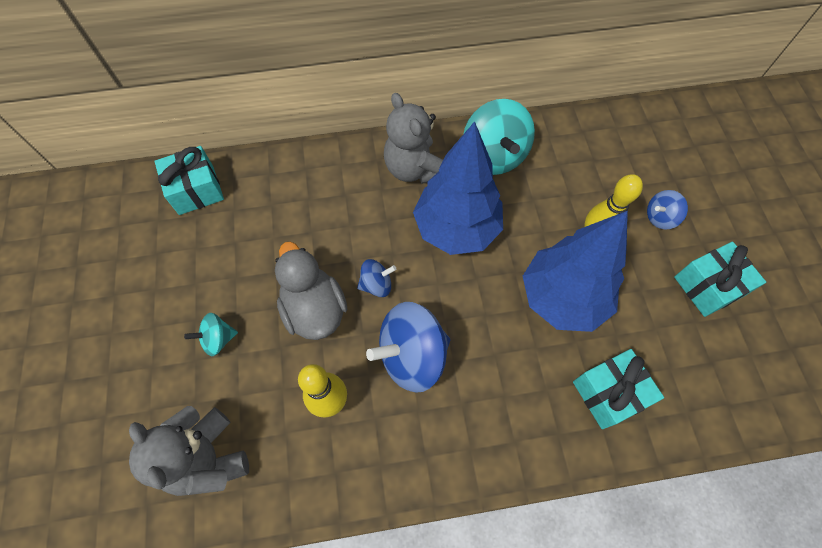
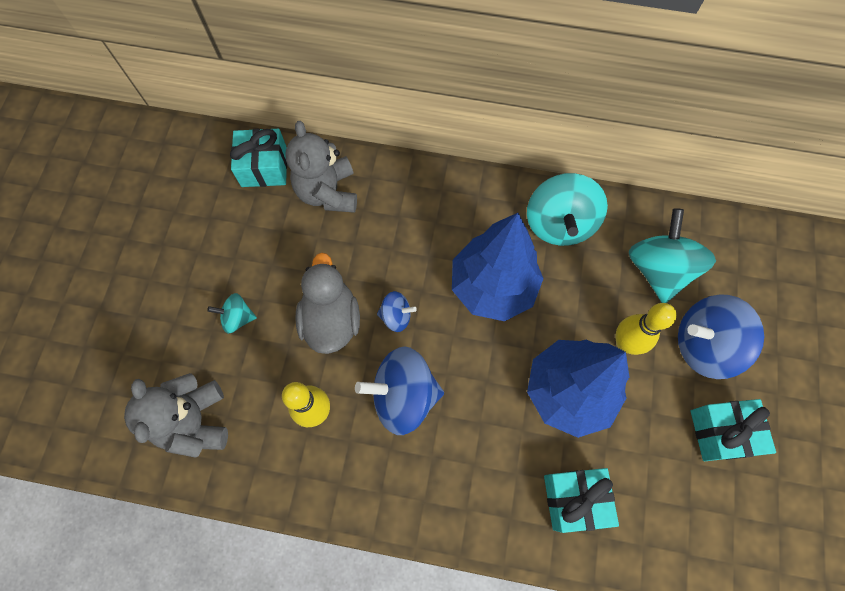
camera: 20 degrees right, 5 degrees up
(414, 168) = (475, 211): grey teddy bear -> grey teddy bear (328, 192)
(594, 167) = (658, 269): none -> turquoise spinning top
(660, 217) = (703, 345): blue spinning top -> blue spinning top, size x1.98

